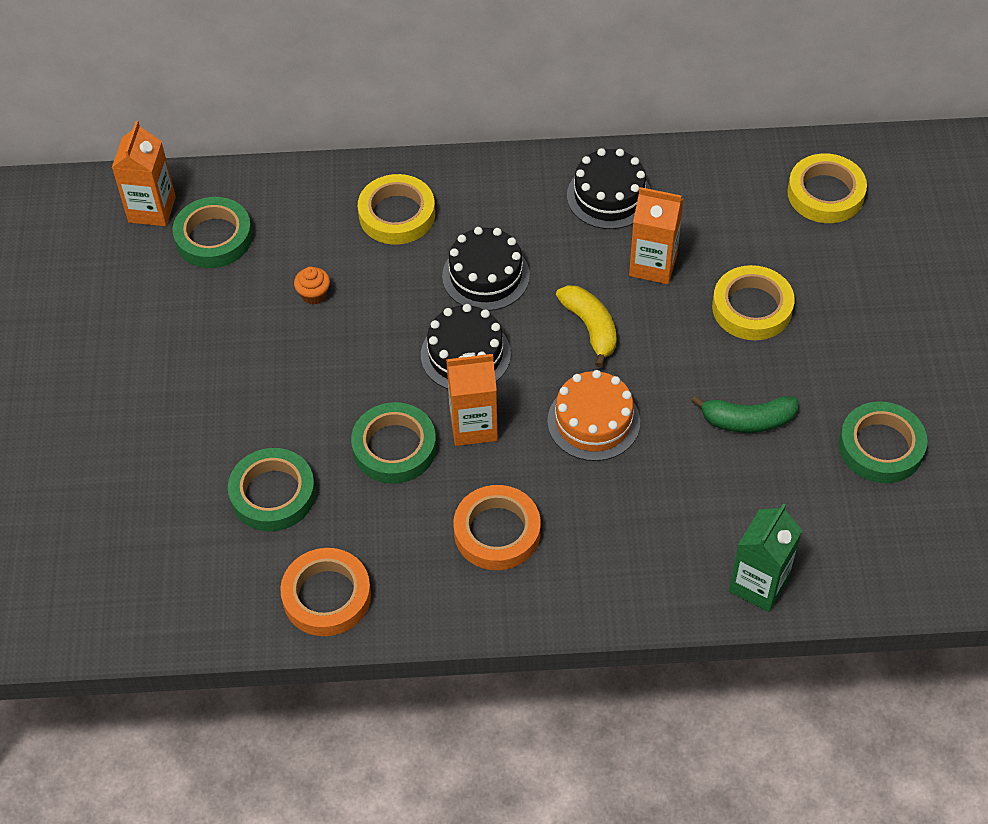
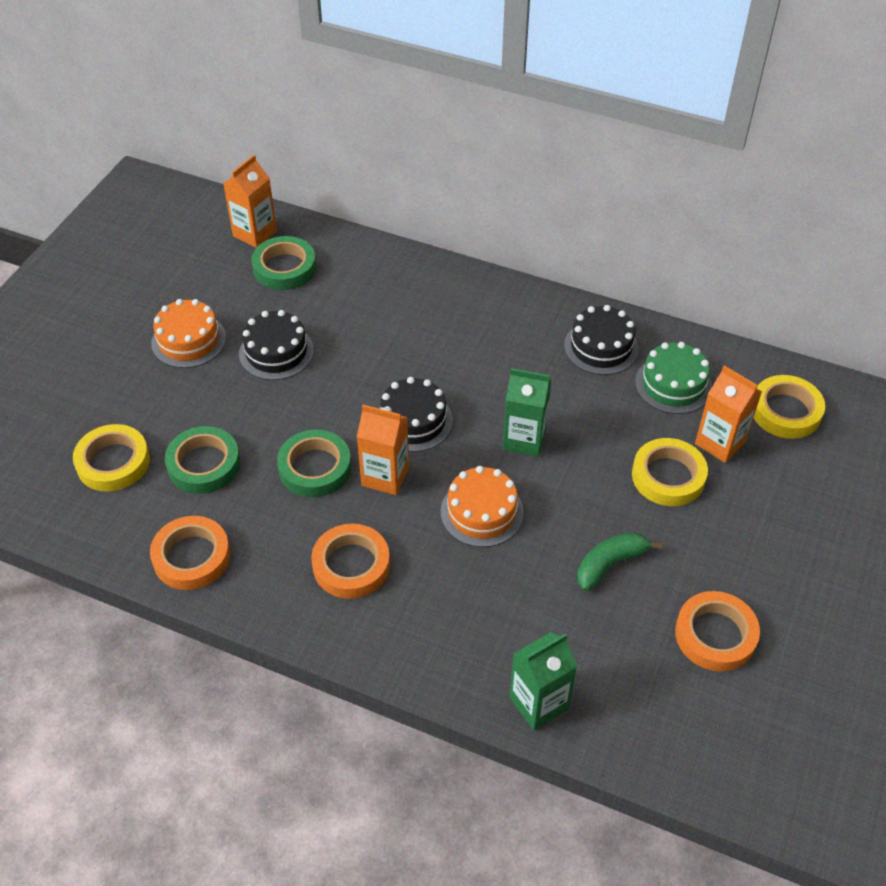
camera: 25 degrees right, 5 degrees down
(161, 364) = (188, 340): none -> orange cake
(314, 294) = (329, 334): orange cupcake -> none
(397, 214) = (427, 300): yellow tape -> yellow tape (113, 462)
(485, 276) = (466, 369): black cake -> black cake (276, 352)
(590, 328) = (524, 440): yellow banana -> green carton
(653, 265) = (605, 412): orange carton -> orange carton (720, 443)
(703, 208) = (673, 384): none -> green cake
(747, 420) = (610, 564): green banana -> green banana turned 120 degrees clockwise
(881, 447) = (715, 635): green tape -> orange tape

